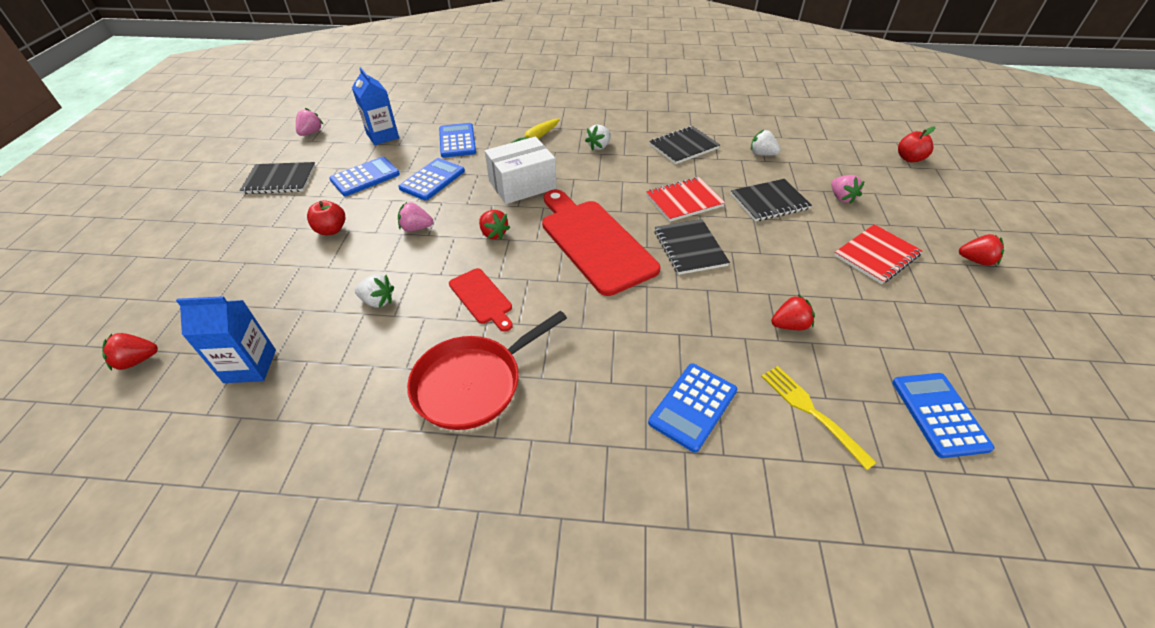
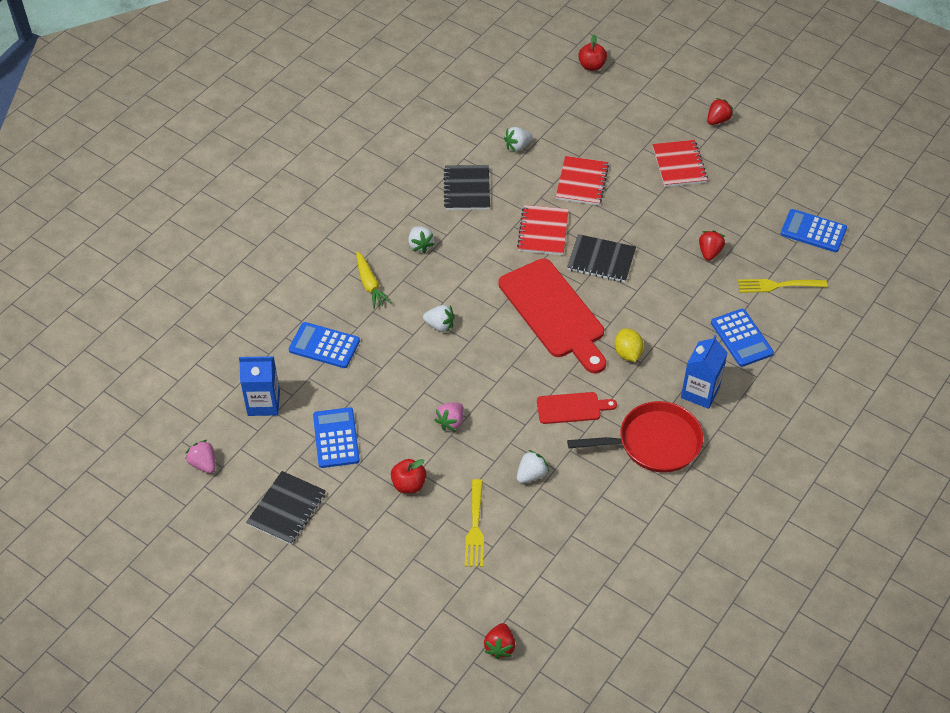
camera: 60 degrees left, 5 degrees up
(250, 366) = (554, 571): blue carton -> blue carton (700, 392)
(295, 286) = (475, 526): none -> yellow fork
(432, 180) = (381, 387): blue calculator -> none
(473, 383) = (654, 443): red pan -> red pan turned 90 degrees counterclockwise
(493, 233) = (497, 372): red strawberry -> none
(522, 185) = (440, 325): white box -> white strawberry
(585, 312) = (627, 353): none -> yellow lemon
(594, 242) = (554, 313): red cutting board -> red cutting board turned 120 degrees counterclockwise
(769, 202) = (582, 182): black notebook -> red notebook
(841, 198) = (607, 139): pink strawberry -> none

